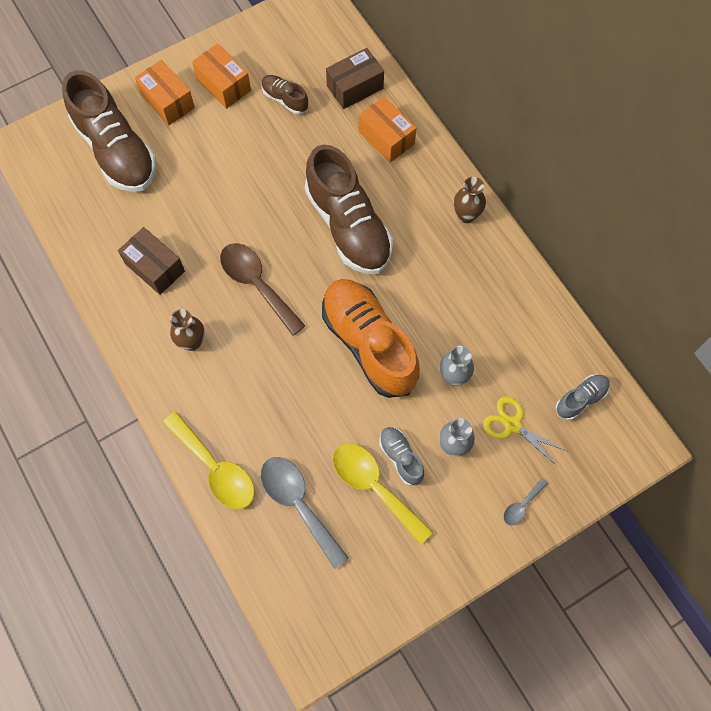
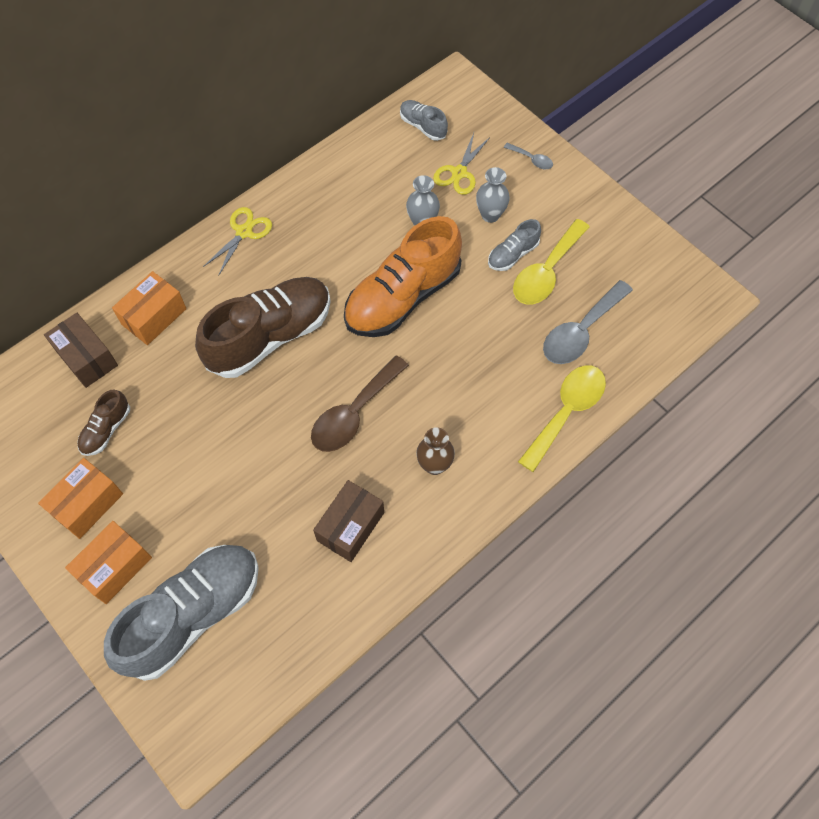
camera: 100 degrees left, 5 degrees down
(116, 150) = (193, 614): brown shoe -> grey shoe
(466, 215) = (244, 232): brown vase -> yellow scissors

